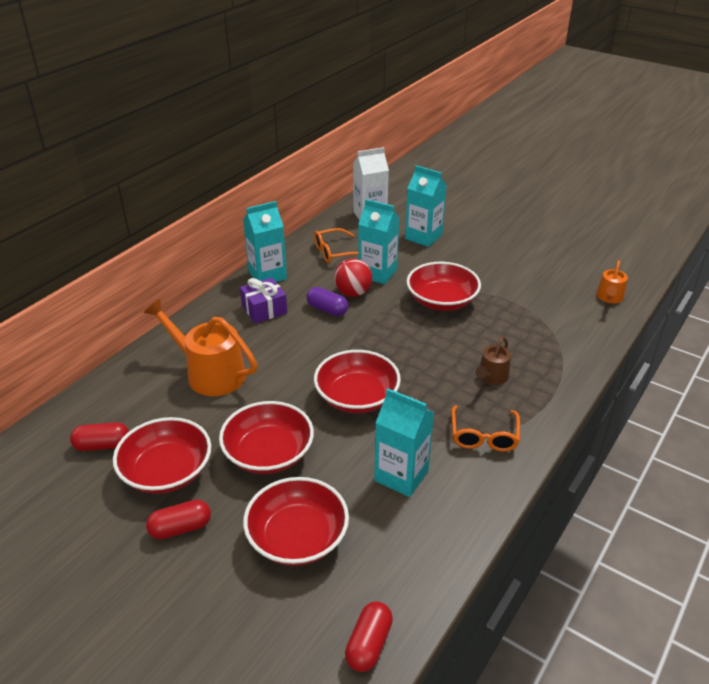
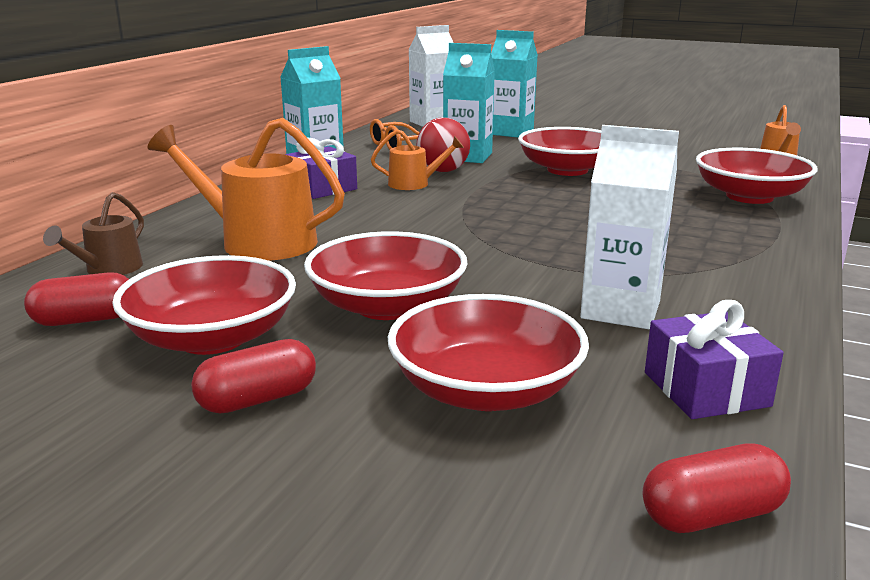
camera: 10 degrees left, 15 degrees down
(327, 309) = (414, 184): purple capsule -> orange watering can
(357, 397) = (500, 246): red bowl -> red bowl (749, 196)
(368, 644) = (711, 515): red capsule -> red capsule turned 60 degrees clockwise
(401, 476) = (620, 310): turquoise carton -> white carton
(414, 554) = (706, 389): none -> purple gift
(484, 436) = (716, 265): orange glasses -> none
(491, 377) = (683, 218): brown watering can -> brown watering can (109, 269)

